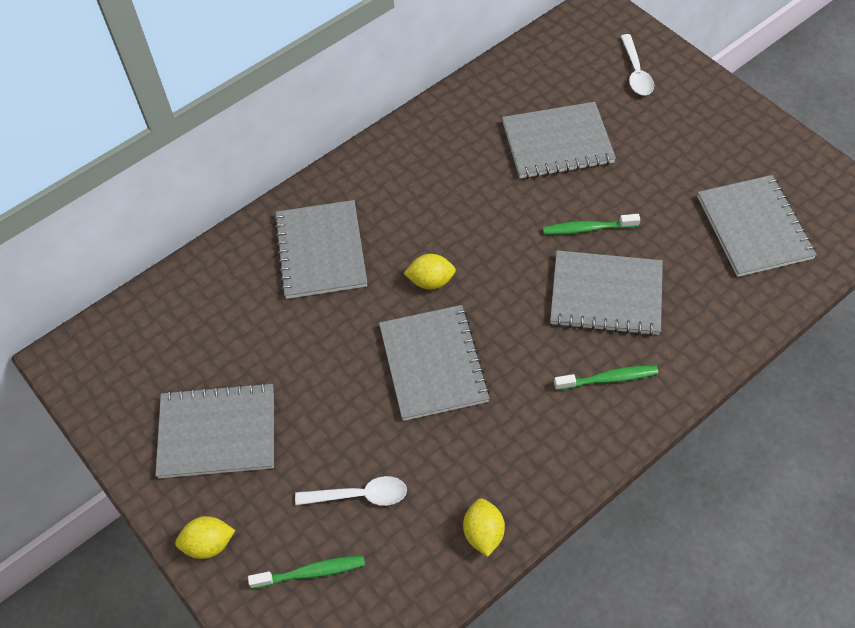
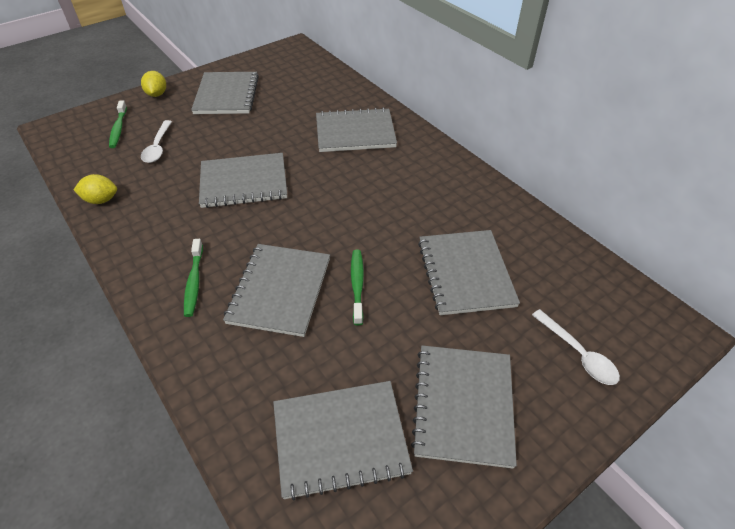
camera: 90 degrees right, 10 degrees down
(430, 281) = (318, 184): yellow lemon -> none
(636, 72) = (578, 354): white spoon -> white spoon turned 120 degrees counterclockwise
(702, 148) = (463, 405): none -> grey notebook

